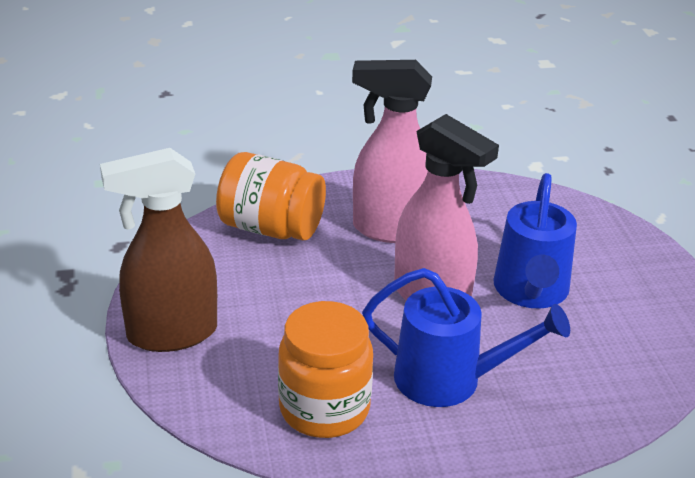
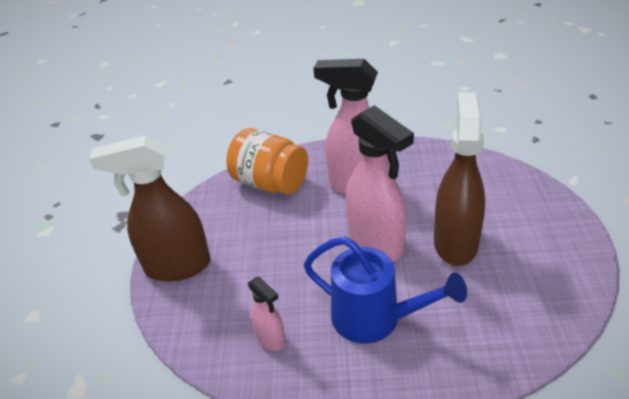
camera: 15 degrees right, 5 degrees up
(324, 409) = (271, 339): orange jar -> pink spray bottle
(531, 292) = (455, 243): blue watering can -> brown spray bottle

